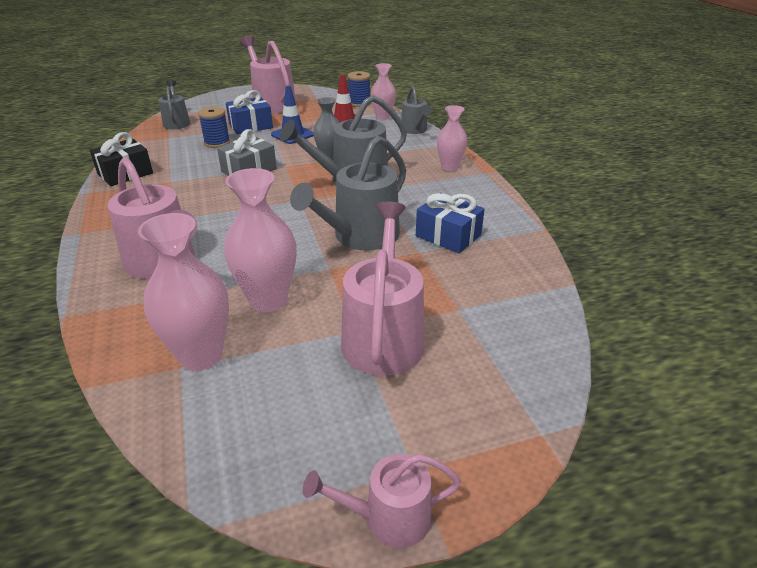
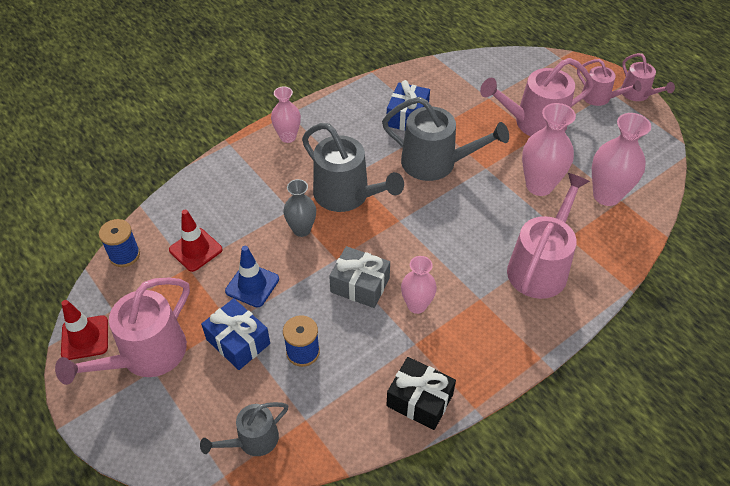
camera: 110 degrees left, 15 degrees up
(303, 91) = (85, 338): none -> red traffic cone
(383, 117) = (169, 218): pink vase -> pink vase (417, 305)
(405, 444) = (599, 98): none -> pink watering can
(415, 130) = (203, 181): grey watering can -> none

